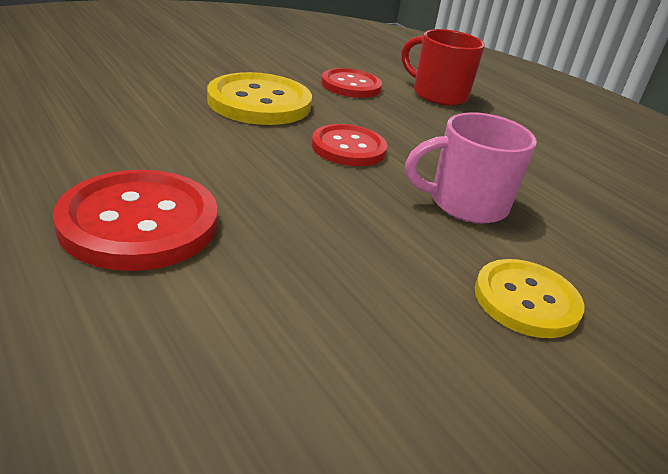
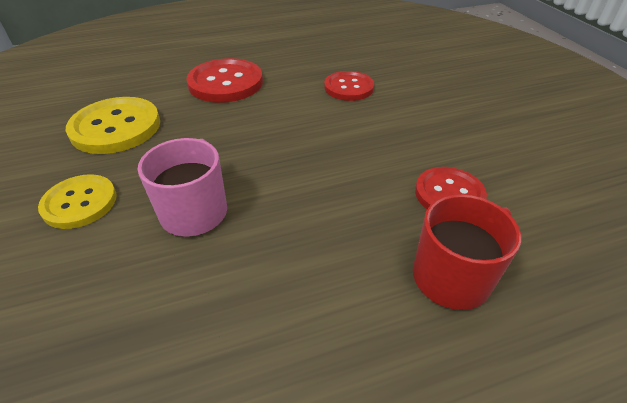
camera: 110 degrees right, 10 degrees up
(259, 102) = (383, 130): yellow button -> yellow button (116, 127)
(348, 148) = (299, 164): red button -> red button (348, 87)

